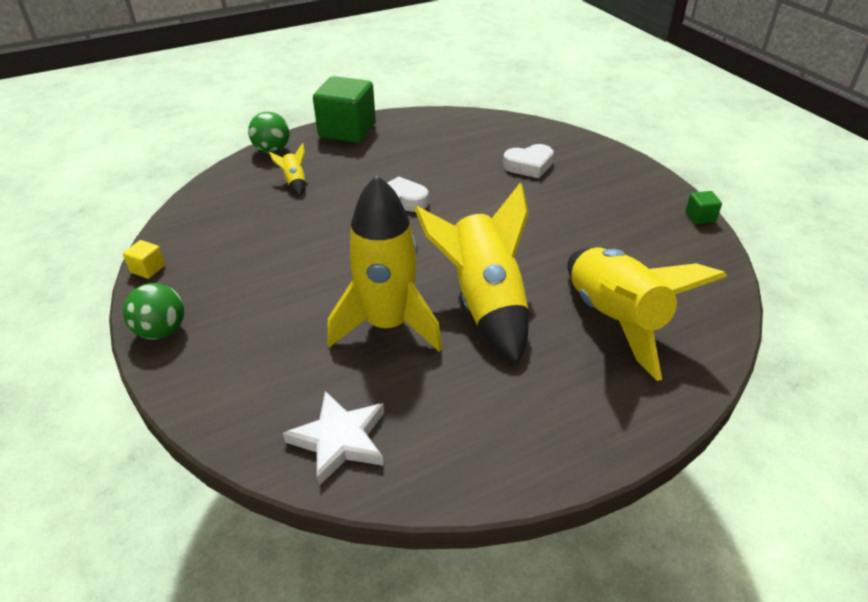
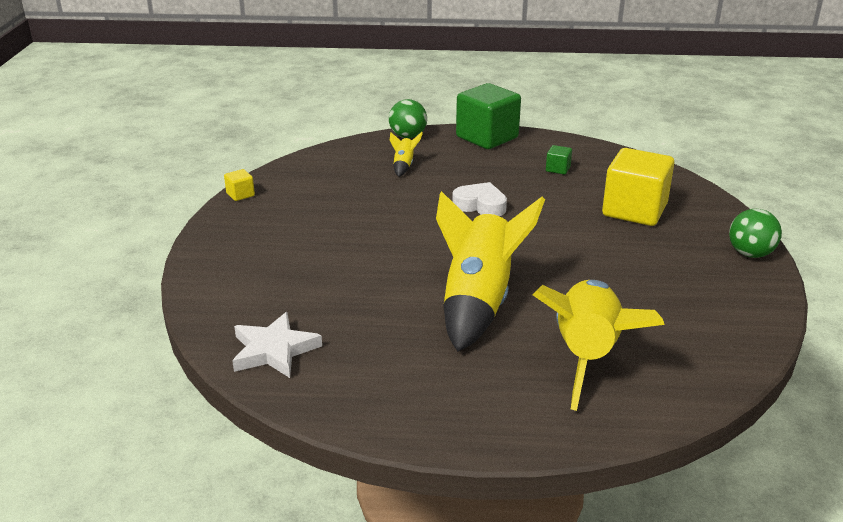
camera: 30 degrees right, 10 degrees down
(162, 331) = (215, 238): green ball -> green ball (750, 254)
(388, 324) = (382, 290): yellow rocket -> none
(529, 165) = (634, 210): white heart -> yellow cube
(700, 217) = (775, 305): green cube -> green cube (558, 169)

